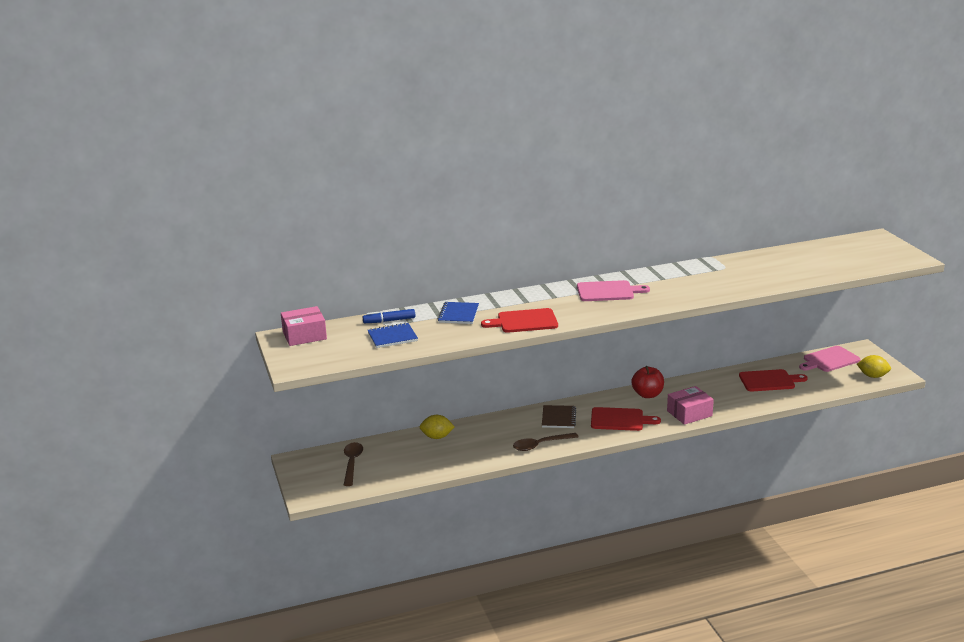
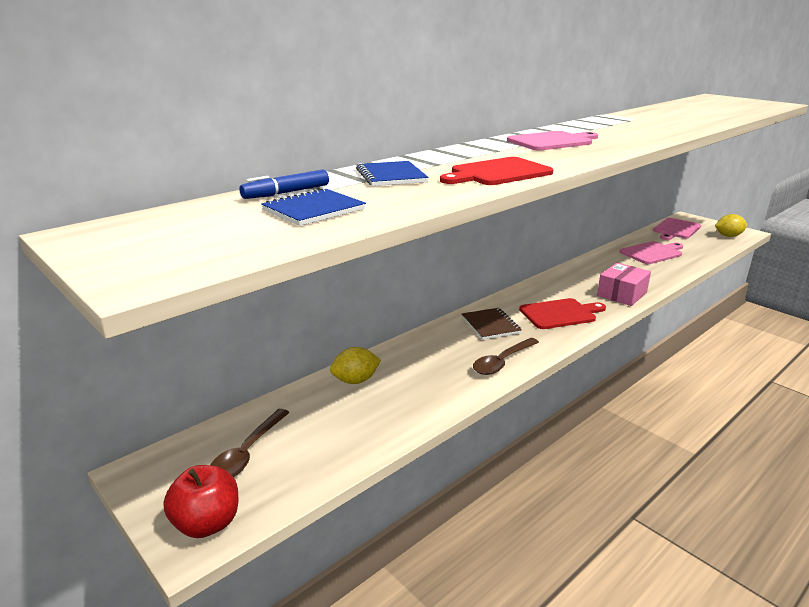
camera: 25 degrees left, 0 degrees up
(304, 335) = (135, 227): pink box -> none
(352, 463) = (247, 453): brown spoon -> brown spoon turned 135 degrees counterclockwise
(647, 394) = (558, 283): red apple -> red apple (207, 523)
(769, 381) = (652, 253): red cutting board -> pink cutting board

